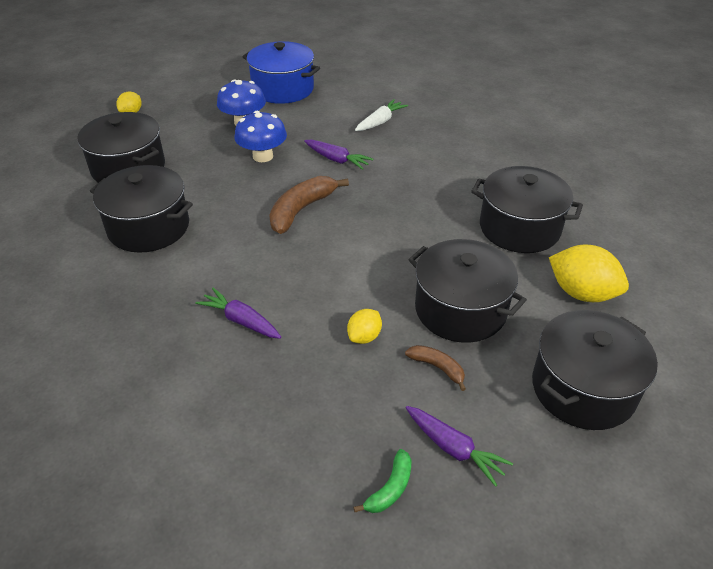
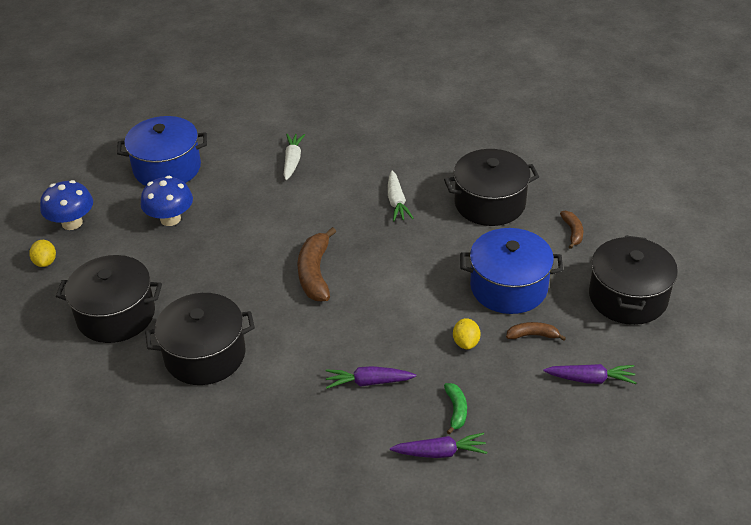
camera: 35 degrees left, 0 degrees up
(263, 156) = (227, 243): blue mushroom -> blue mushroom (72, 223)
(337, 160) = (295, 214): purple carrot -> purple carrot (440, 452)
(390, 488) = (578, 424): green banana -> green banana (456, 410)
(432, 188) = (396, 202): none -> white carrot
(460, 309) = (508, 287): black pot -> blue pot
(581, 293) = (572, 232): yellow lemon -> brown banana

